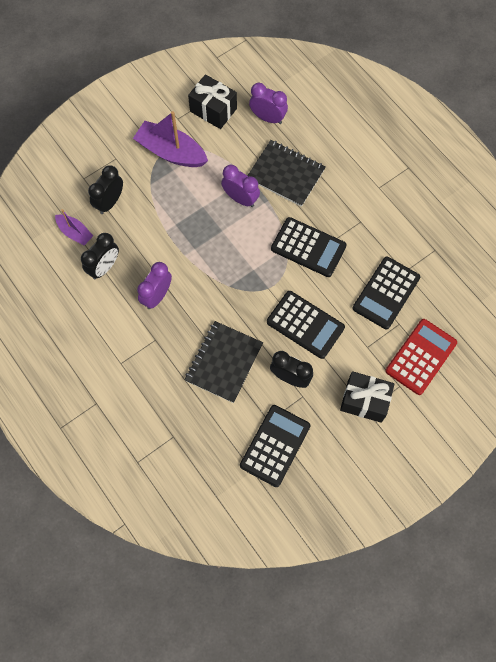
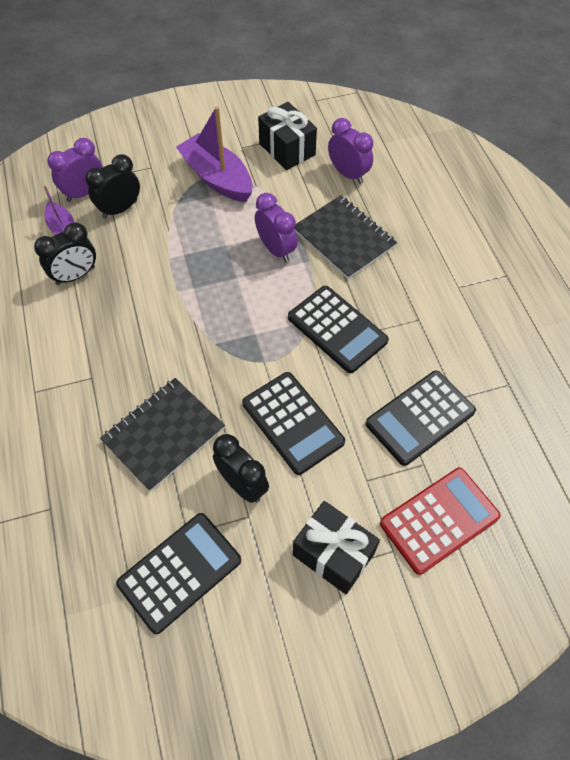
camera: 20 degrees right, 10 degrees down
(157, 296) = (120, 327): purple clock -> purple clock (84, 193)

